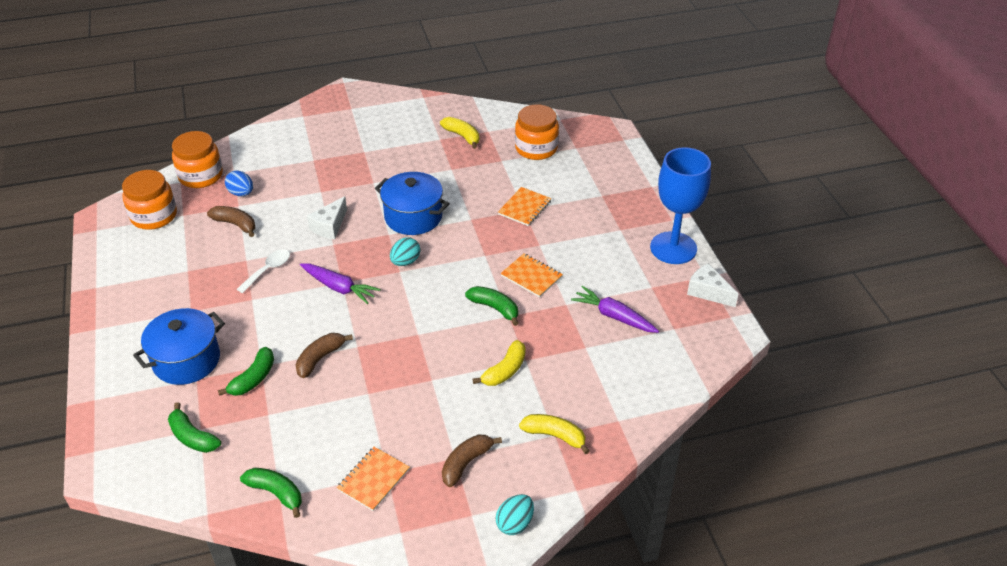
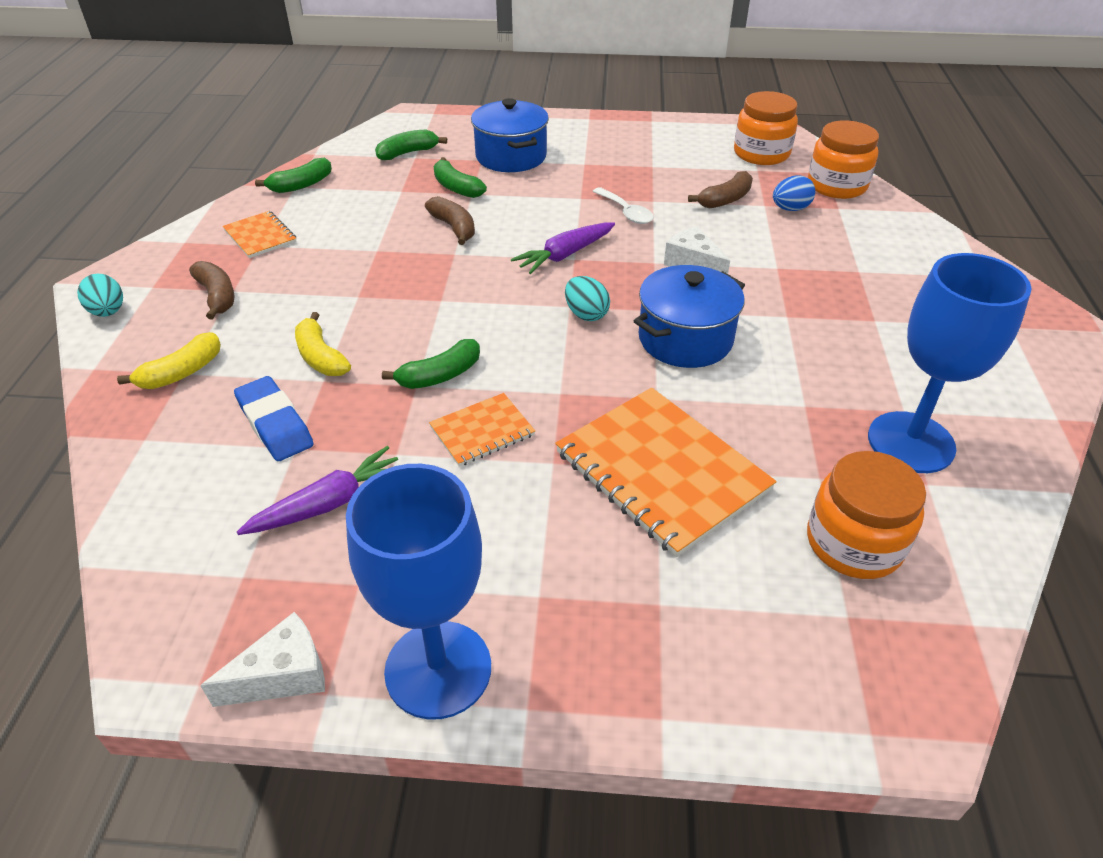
camera: 110 degrees right, 0 degrees up
(462, 136) = (911, 442): yellow banana -> blue goblet
(524, 208) = (662, 471): orange notebook -> orange notebook, size x1.96
(573, 365) = (275, 424): none -> blue eraser

